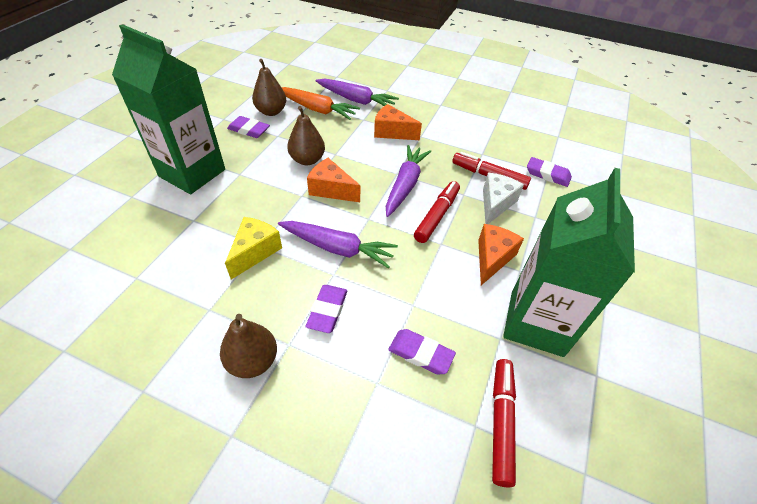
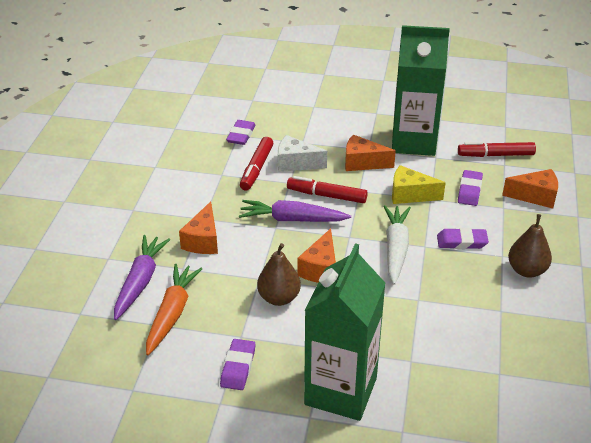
camera: 100 degrees left, 10 degrees down
(255, 252) = (427, 300): yellow cheese -> yellow cheese (410, 195)
(271, 111) = (189, 357): brown pear -> none
(337, 248) = (395, 249): purple carrot -> white carrot
(390, 439) = (535, 196): none -> orange cheese

